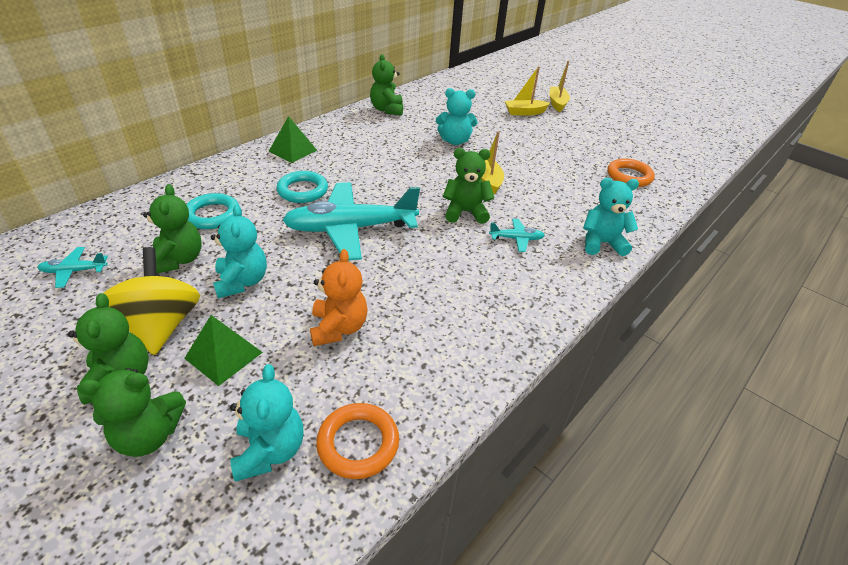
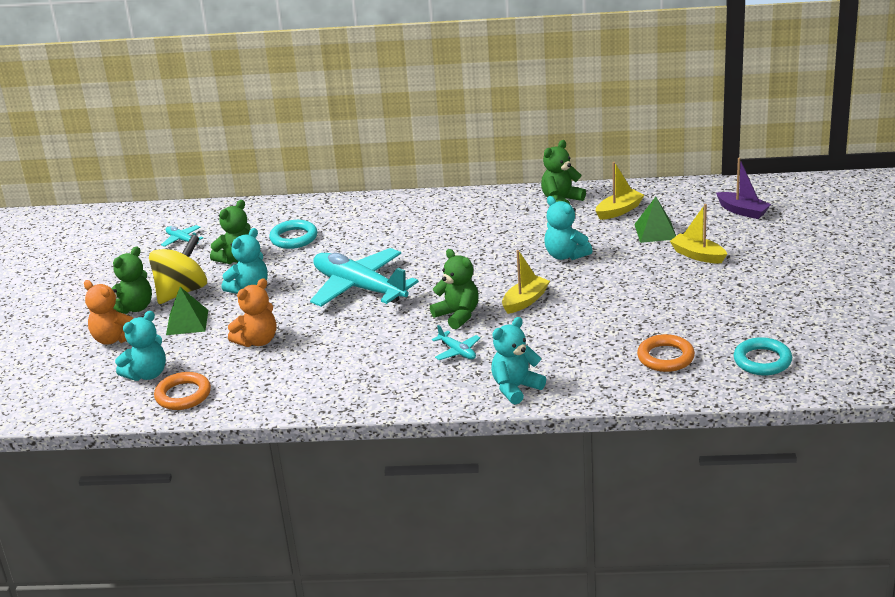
camera: 55 degrees right, 10 degrees down
(149, 435) = (114, 339): green teddy bear -> orange teddy bear
(293, 150) = (418, 210): green pyramid -> green pyramid (655, 231)
(302, 190) = (374, 246): turquoise ring -> turquoise ring (762, 361)
(498, 82) = (742, 211): none -> purple boat
(557, 103) = (759, 260): yellow boat -> yellow boat (619, 211)
(601, 243) = (516, 388): turquoise teddy bear -> turquoise teddy bear turned 90 degrees counterclockwise

